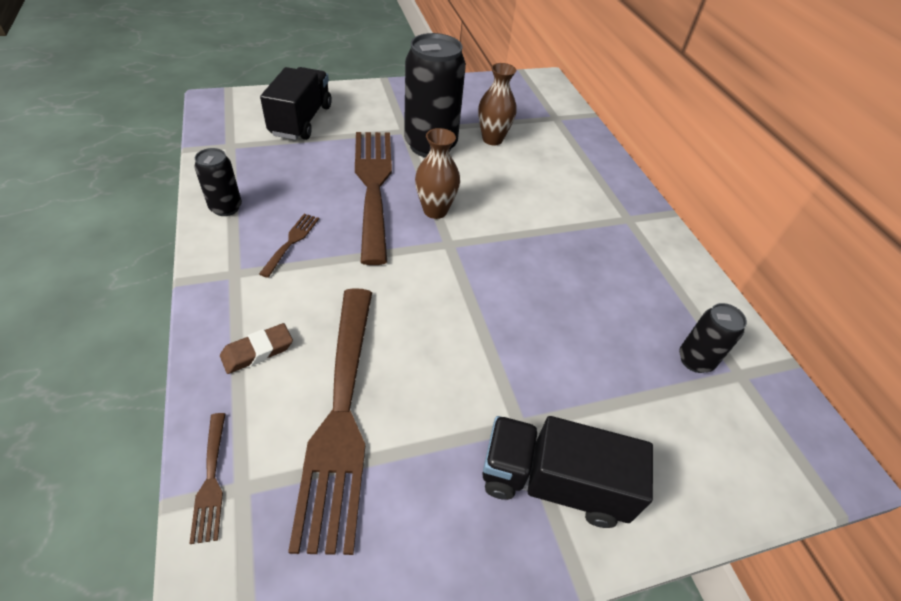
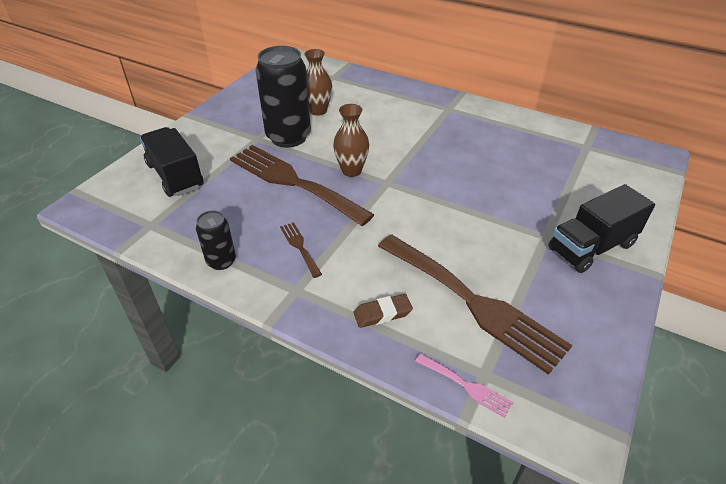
camera: 40 degrees left, 5 degrees down
(211, 481) = (466, 386): brown fork -> pink fork
(257, 351) = (382, 313): brown eraser -> brown eraser turned 60 degrees clockwise
(695, 360) = (565, 153): black can -> none

